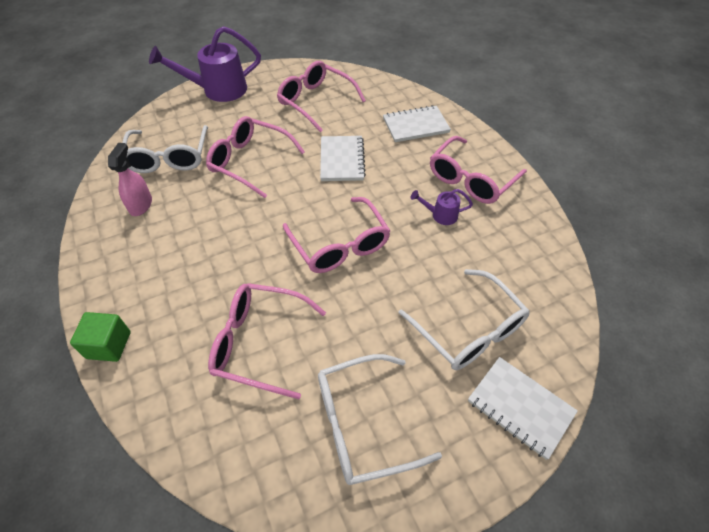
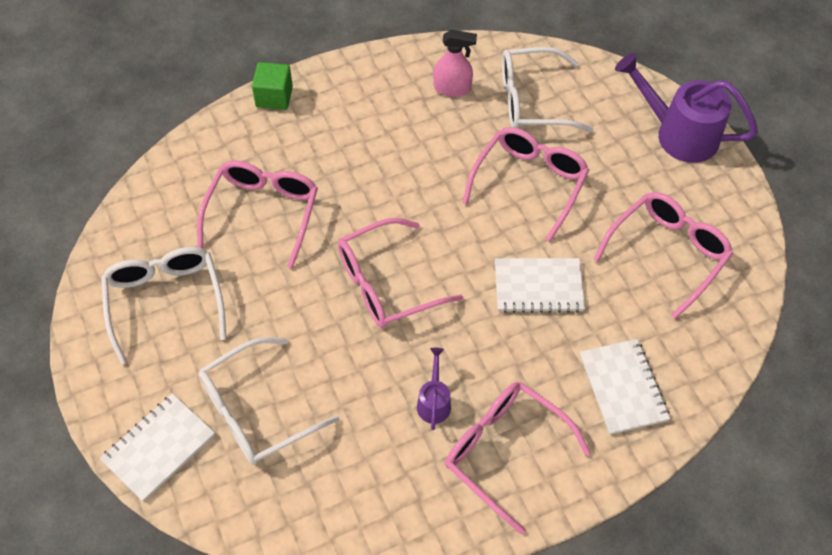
camera: 90 degrees right, 5 degrees up
(218, 90) = (678, 134): purple watering can -> purple watering can turned 45 degrees counterclockwise

